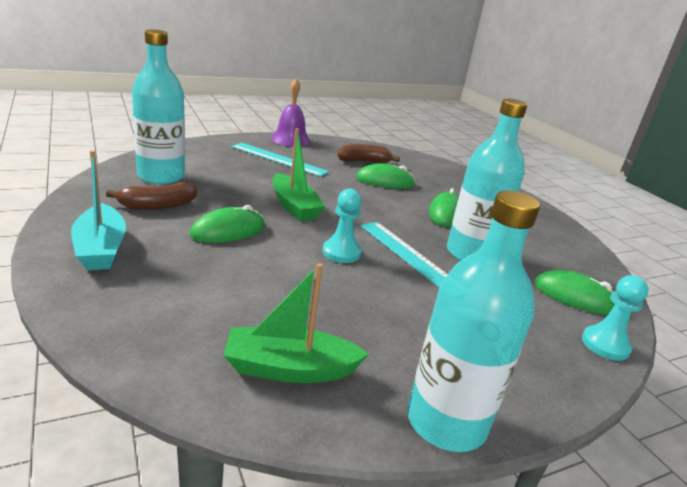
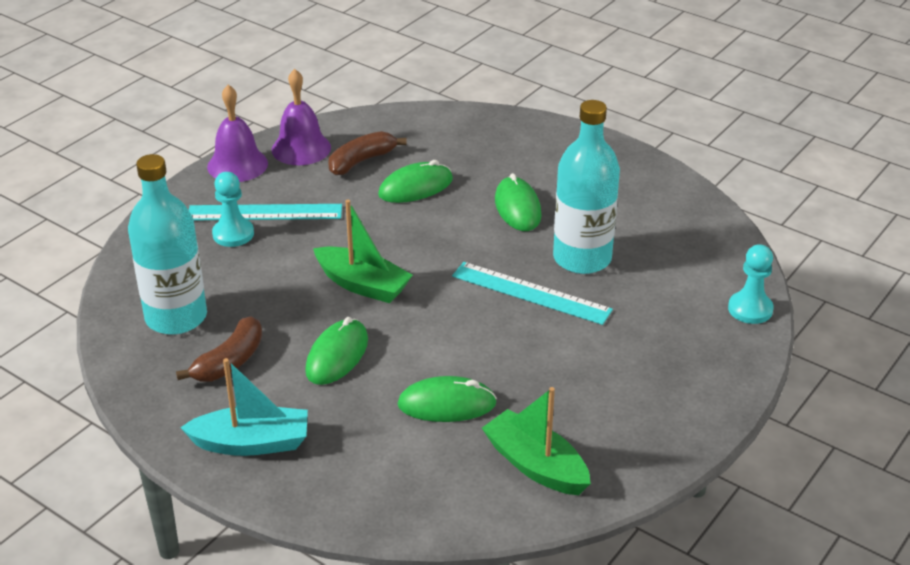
camera: 25 degrees left, 10 degrees up
(100, 249) = (252, 443): turquoise boat -> turquoise boat turned 45 degrees counterclockwise
(289, 368) = (535, 465): green boat -> green boat turned 75 degrees clockwise
(334, 146) = (301, 148): none -> purple bell
(341, 252) = (466, 323): turquoise pawn -> turquoise pawn (233, 234)
(446, 422) = (675, 445): turquoise bottle -> none
(575, 297) = (702, 265): green mouse -> green mouse (446, 404)

